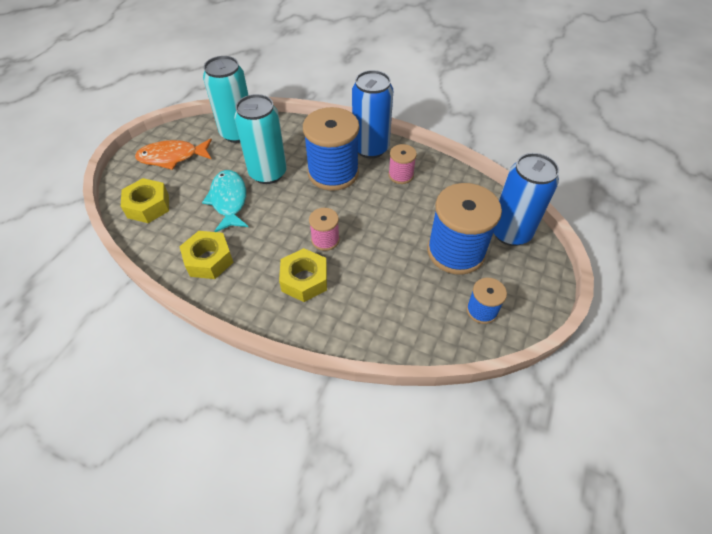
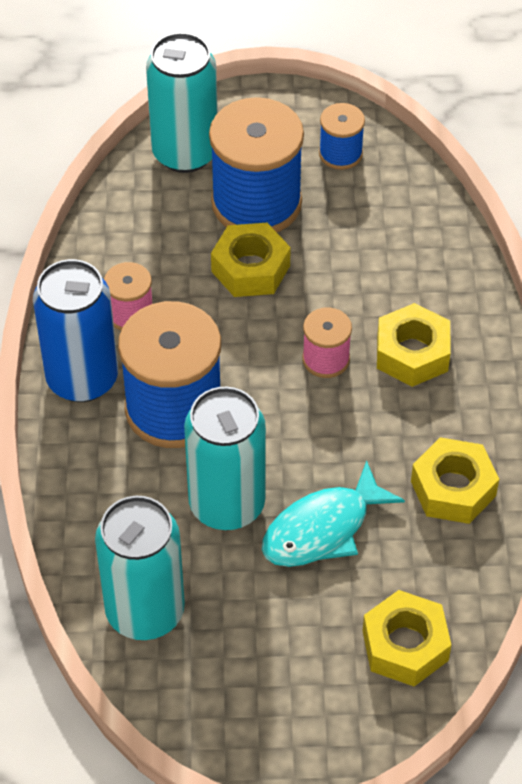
camera: 115 degrees left, 0 degrees up
(172, 157) = (270, 687): orange fish -> none
(406, 231) = (250, 268): none -> yellow nut
(510, 232) = (185, 153): blue can -> turquoise can

